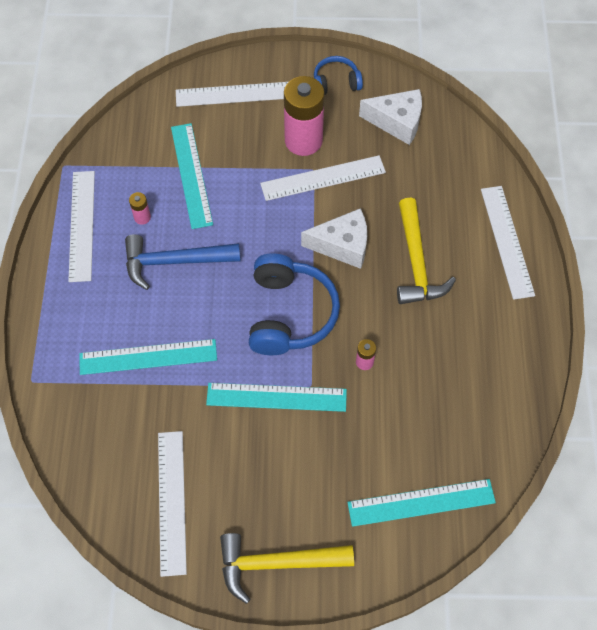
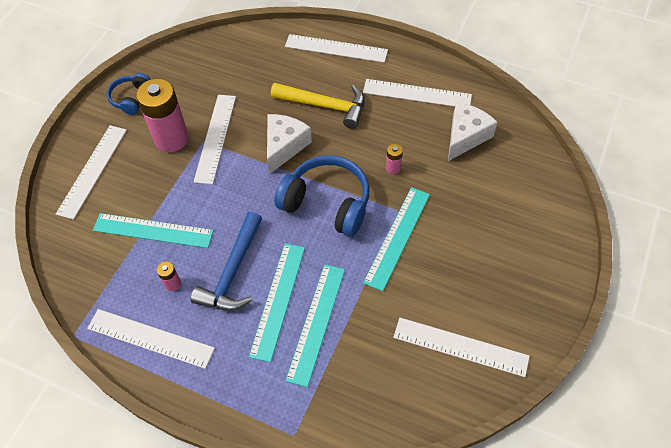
camera: 65 degrees left, 5 degrees down
(277, 563) = (539, 285): yellow hammer -> none
(397, 122) = (195, 73): white cheese -> white cheese (465, 136)
(421, 503) = (521, 173): turquoise ruler -> turquoise ruler (278, 300)
(483, 351) = (417, 94): none -> white ruler

